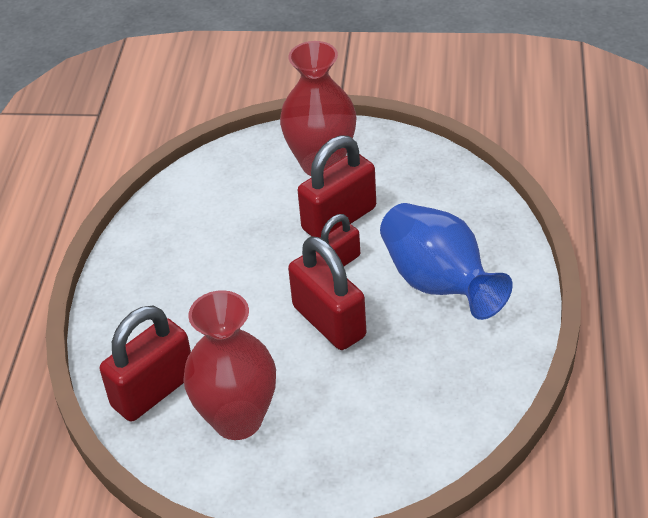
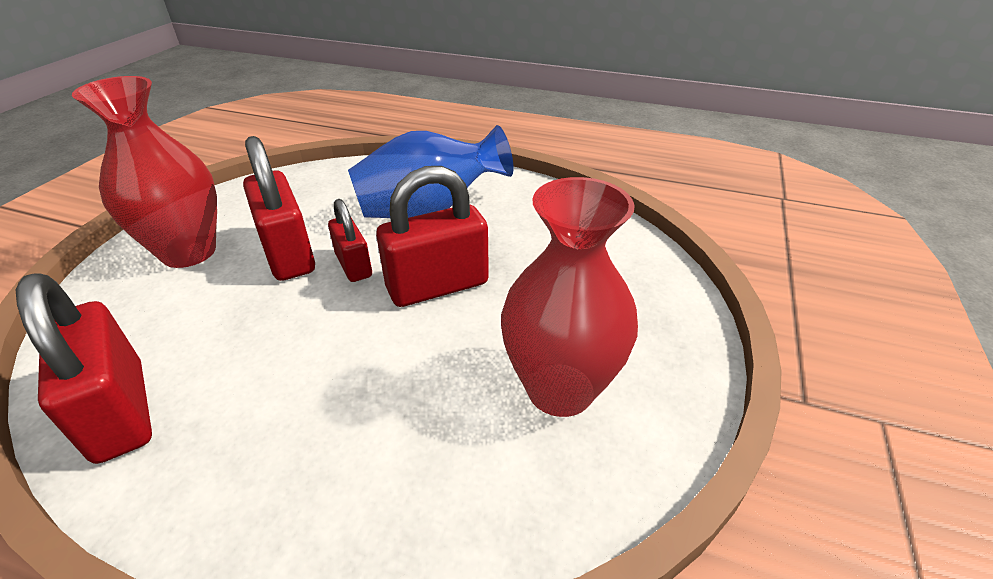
camera: 80 degrees left, 5 degrees down
(153, 390) = (475, 485): red padlock -> red padlock (120, 411)

